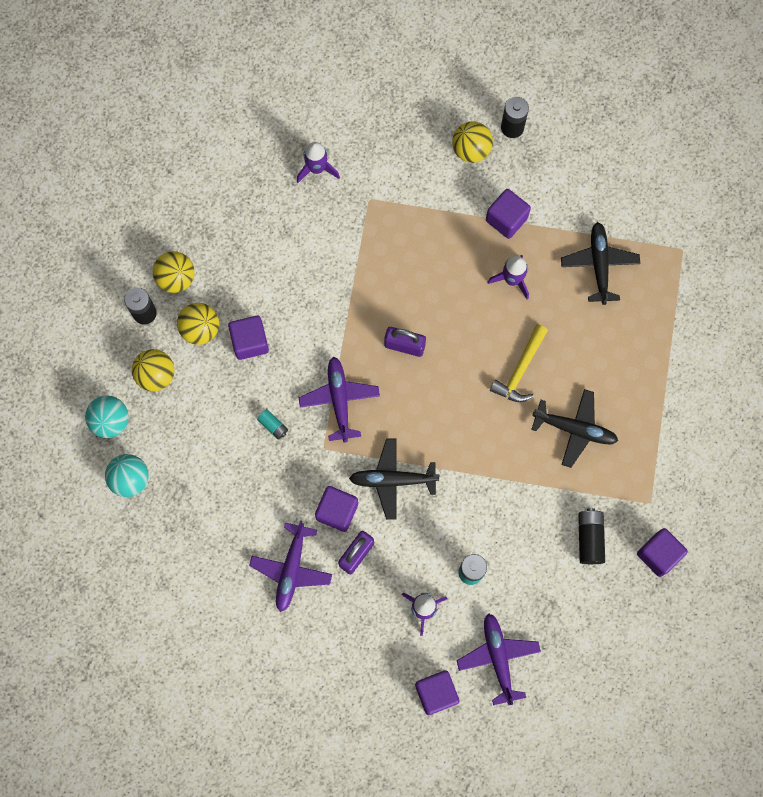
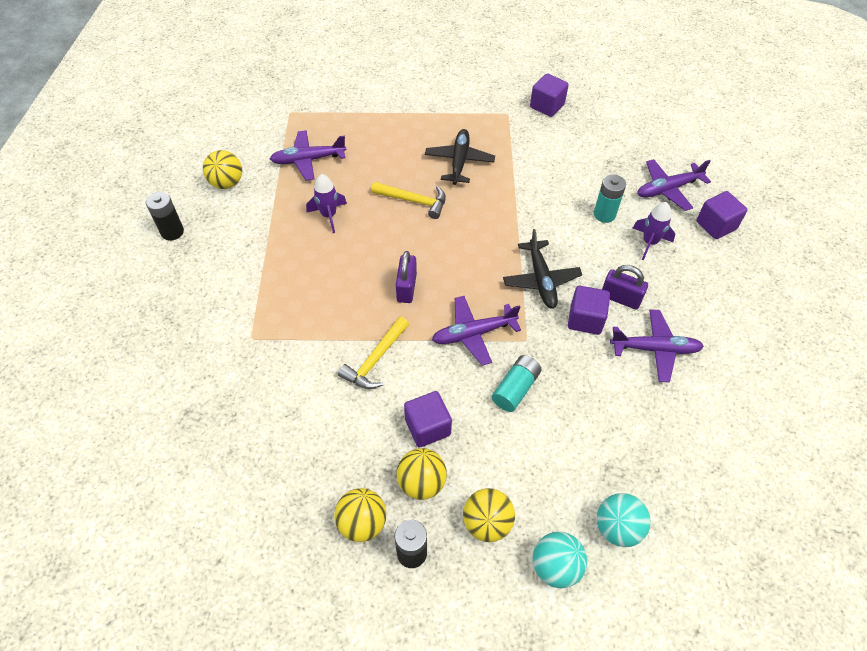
camera: 100 degrees left, 20 degrees down
(273, 426) = (515, 389): turquoise battery -> turquoise battery, size x1.68
(317, 168) = (216, 393): purple rocket -> none
(326, 306) = (375, 360): none -> yellow hammer
(471, 150) = (196, 260): yellow ball -> yellow ball (227, 183)
(506, 219) = (268, 226): purple cube -> none
(589, 538) = (548, 144): black battery -> none
(599, 264) = (308, 160): black plane -> purple plane

